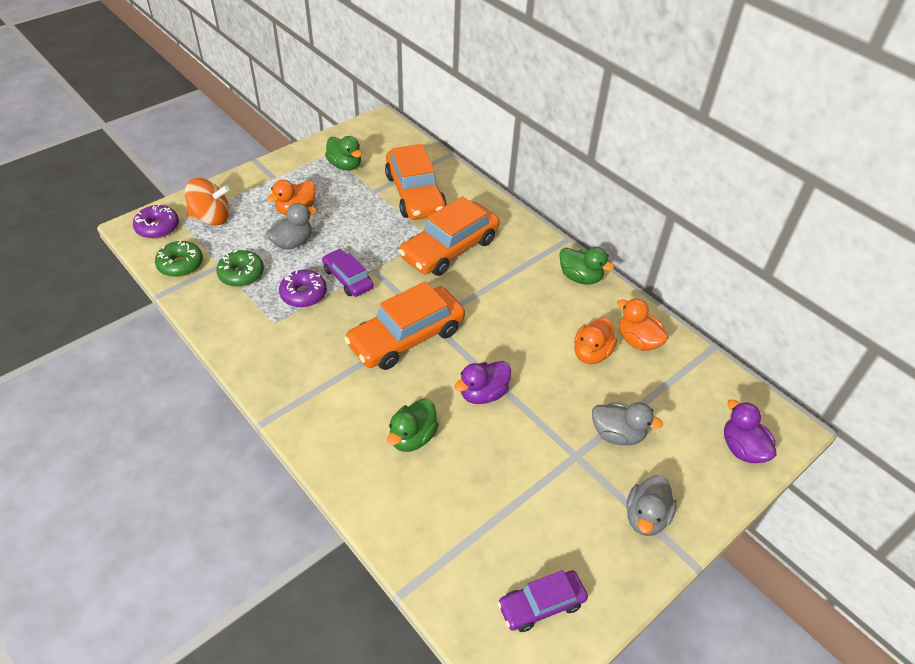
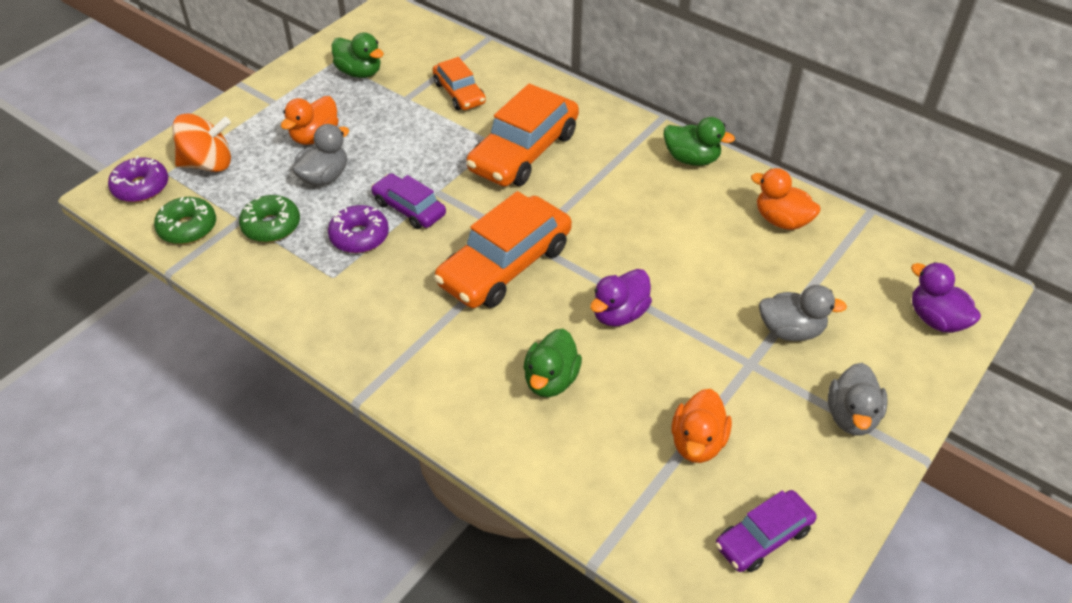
camera: 10 degrees left, 0 degrees up
(415, 194) = (459, 93): orange car -> orange car, size x0.57
(591, 353) = (732, 244): orange duck -> orange duck (697, 443)

